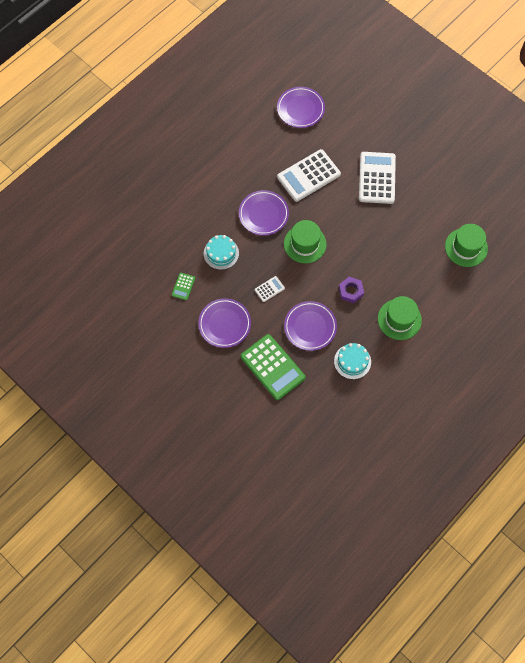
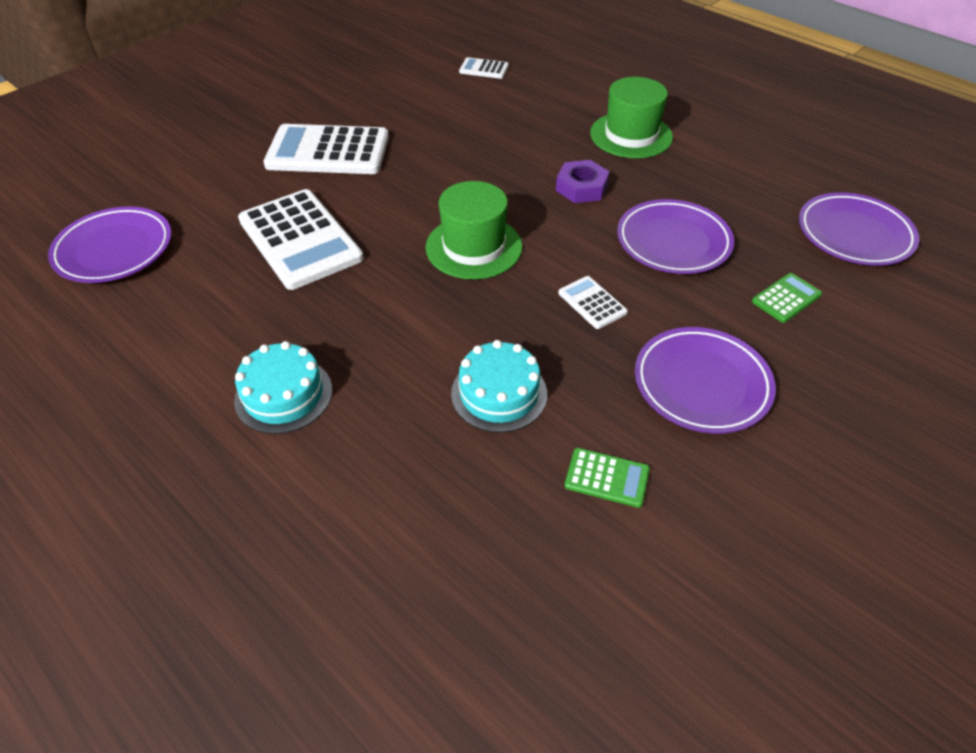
camera: 90 degrees left, 20 degrees down
(263, 214) = (390, 313): purple plate -> purple plate (854, 234)
(272, 367) = (786, 298): green calculator -> green calculator, size x0.46
(352, 361) = (733, 189): turquoise cake -> turquoise cake (283, 395)
(466, 247) = (484, 69): green hat -> white calculator

